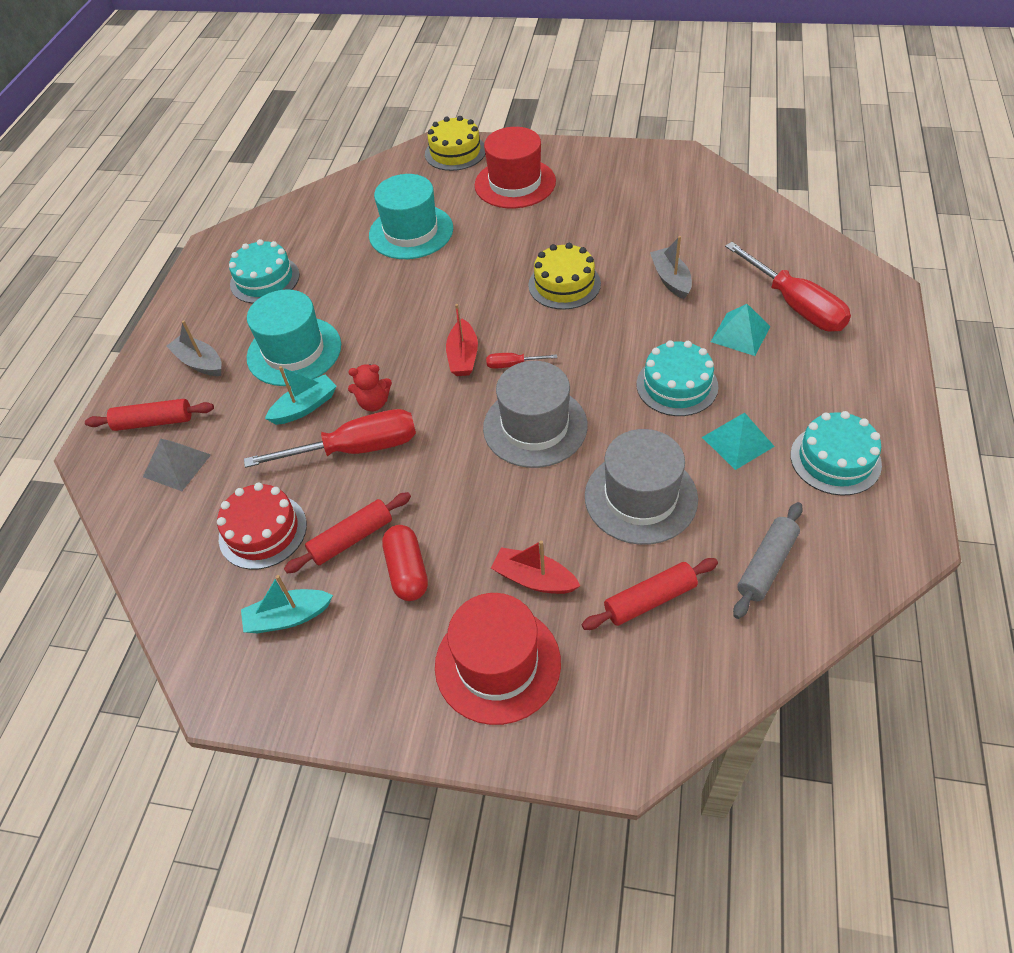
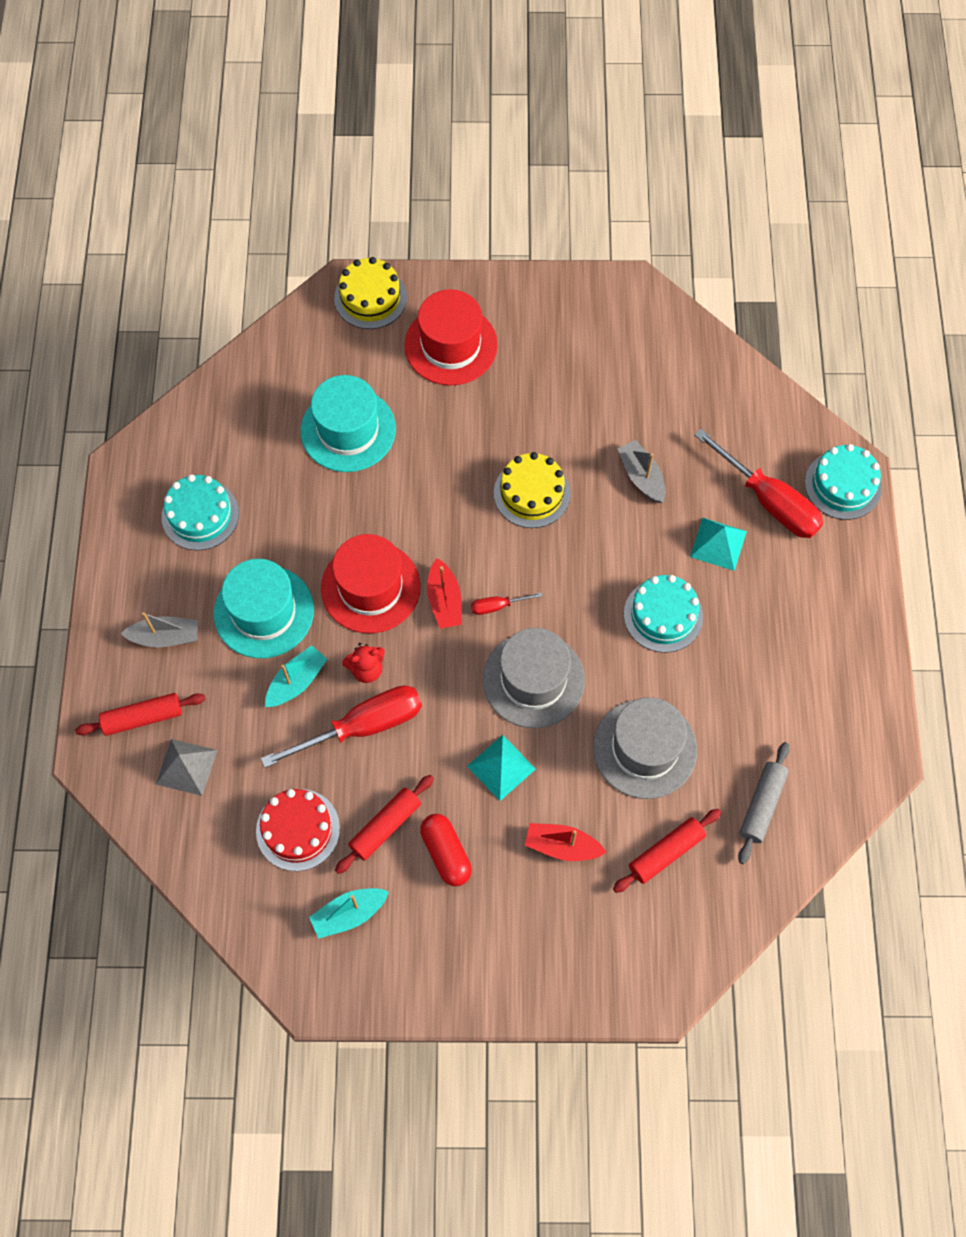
camera: 15 degrees left, 15 degrees up
(200, 362) = (165, 637): grey boat -> grey boat turned 150 degrees clockwise
(497, 664) = (545, 931): red hat -> red hat (370, 587)
(737, 442) = (726, 676): turquoise pyramid -> turquoise pyramid (501, 767)
(835, 459) = (815, 686): turquoise cake -> turquoise cake (843, 485)

